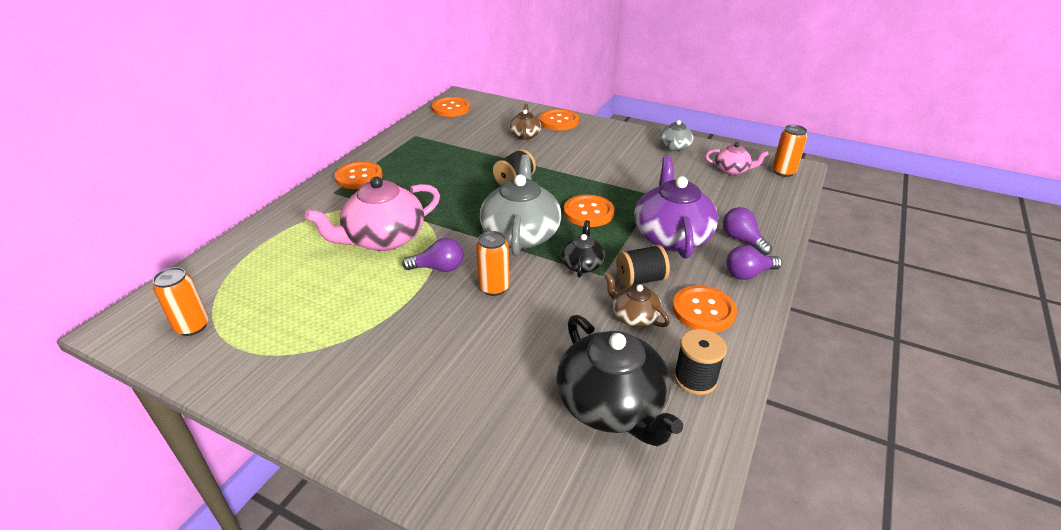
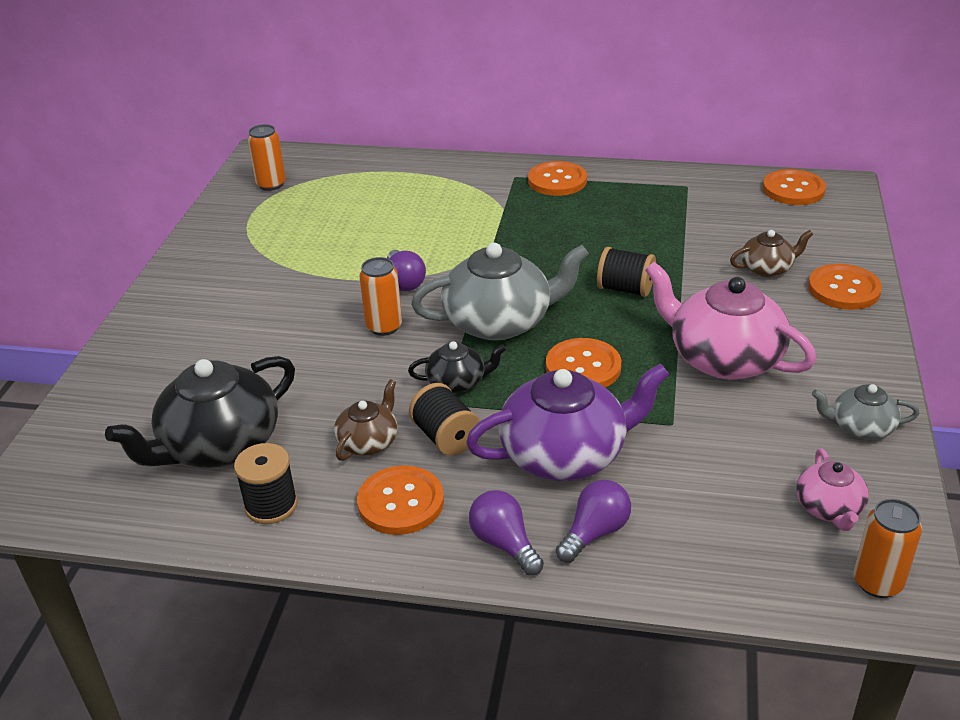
camera: 75 degrees right, 0 degrees up
(383, 238) = (442, 233): pink teapot -> pink teapot (723, 358)

